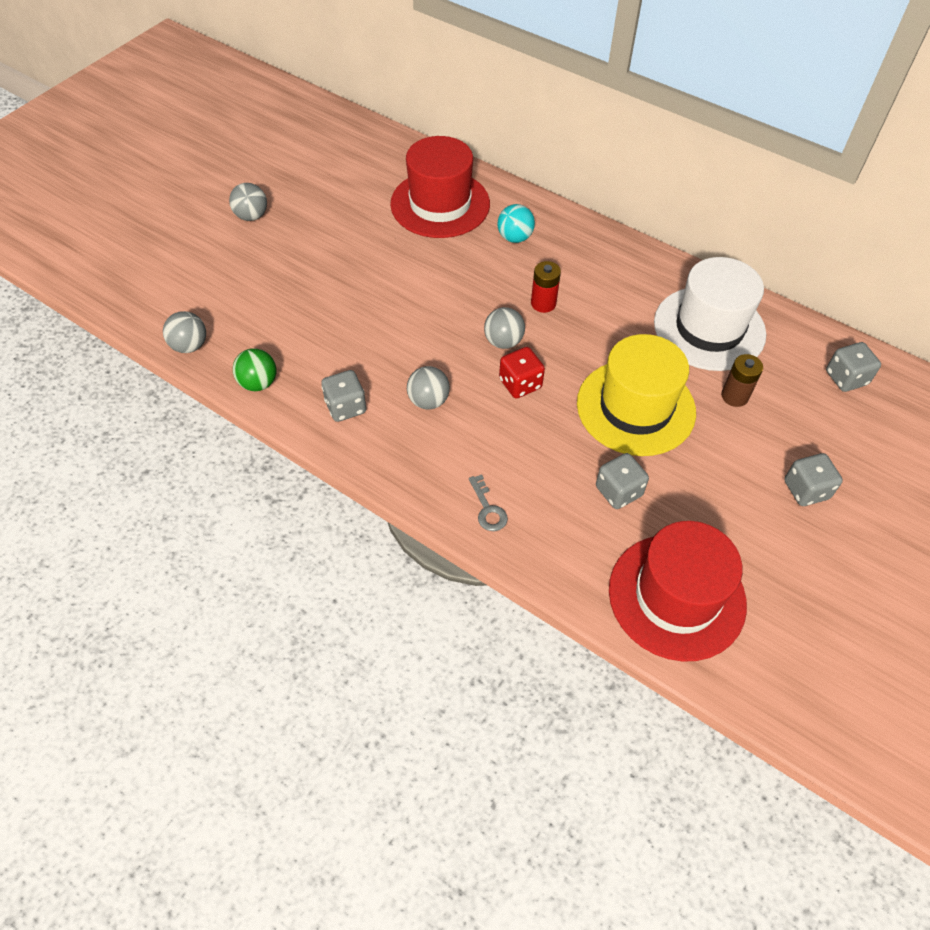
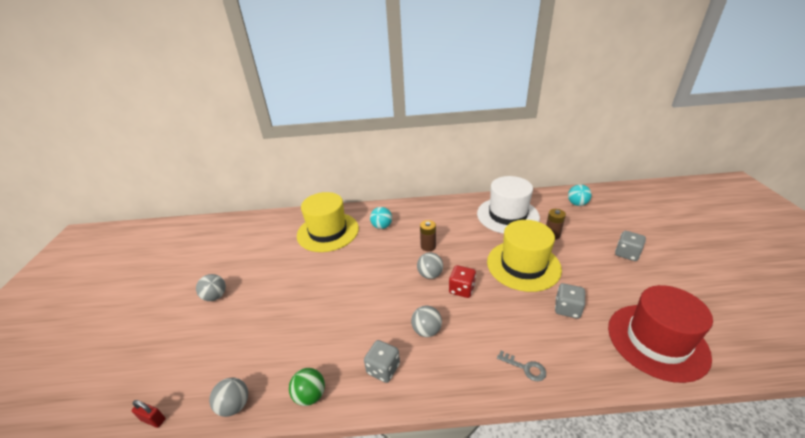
camera: 35 degrees left, 20 degrees down
(120, 312) = (153, 419): none -> red padlock
(440, 204) = (328, 232): red hat -> yellow hat
(543, 303) = (428, 246): red battery -> brown battery
(846, 378) = (577, 204): grey dice -> turquoise ball

